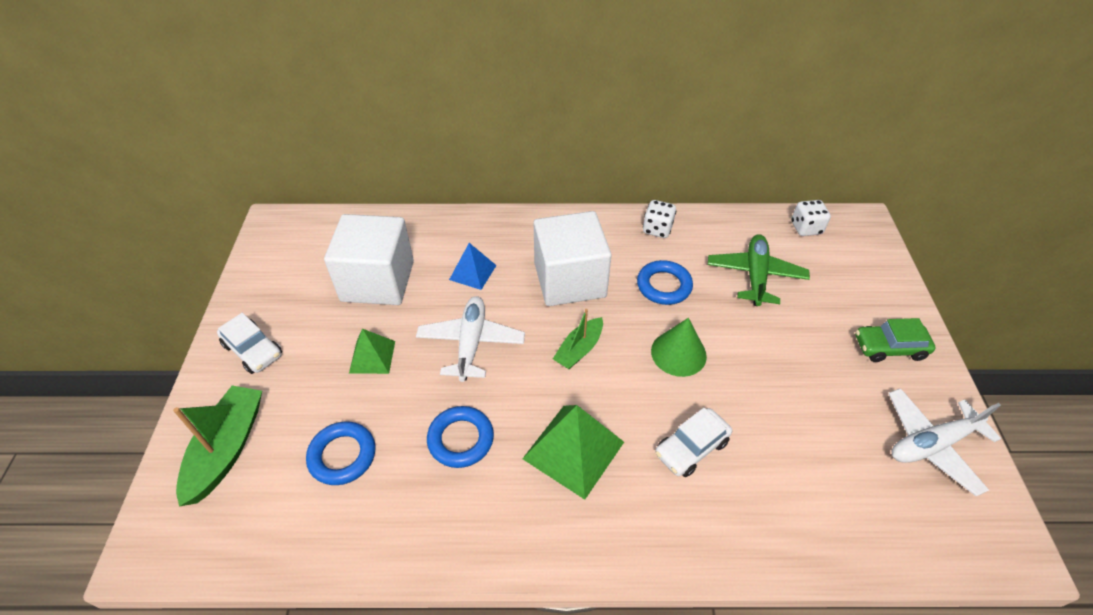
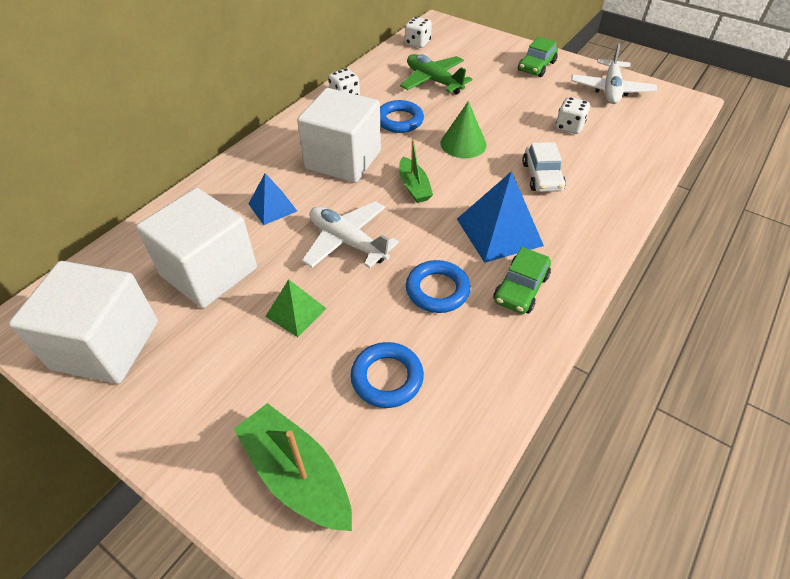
camera: 55 degrees left, 0 degrees up
(253, 350) = (187, 406): white car -> none
(279, 274) = (106, 345): none -> white cube
(509, 507) = (521, 288): none -> green car
(573, 450) = (499, 232): green pyramid -> blue pyramid
(806, 434) = (569, 127): none -> white dice

